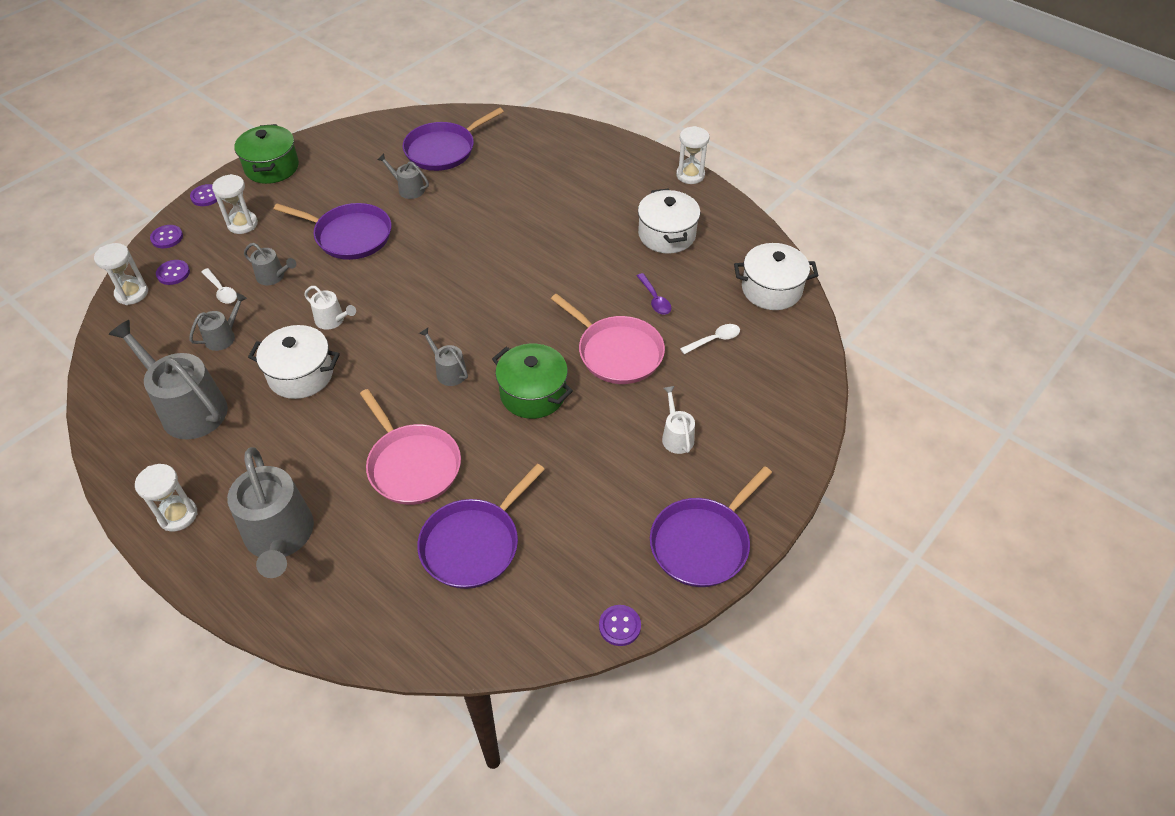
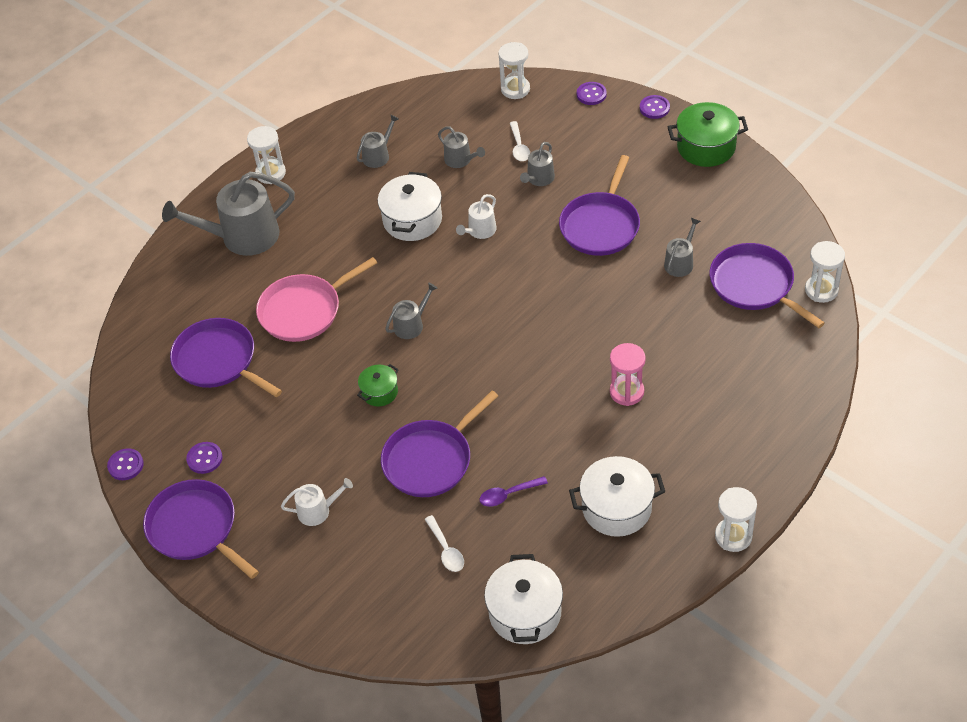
camera: 95 degrees right, 0 degrees up
(173, 273) = (542, 110): purple button -> purple button (204, 458)
(188, 408) = (378, 155): grey watering can -> grey watering can, size x0.49
(221, 291) = (519, 147): white spoon -> white spoon turned 60 degrees counterclockwise
(242, 224) = (614, 142): white hourglass -> white hourglass (821, 290)
(533, 394) = (379, 392): green pot -> green pot, size x0.57
(548, 225) = (626, 392): none -> pink hourglass
(617, 352) = (431, 460): pink pan -> purple pan

